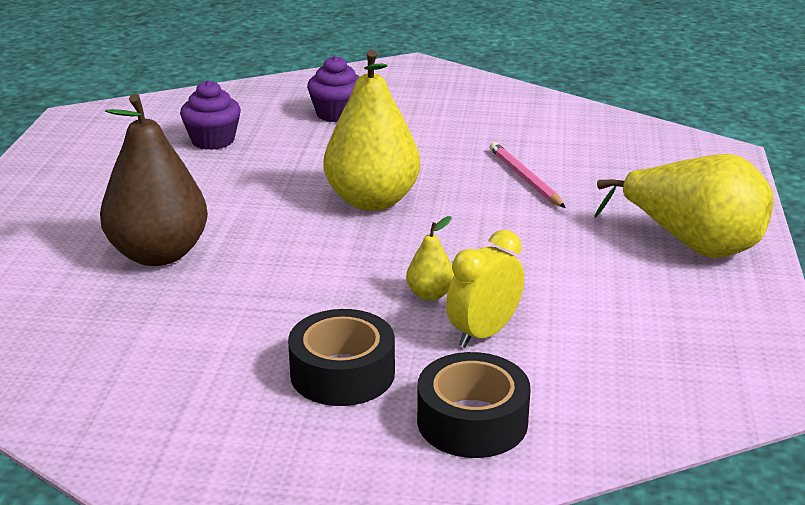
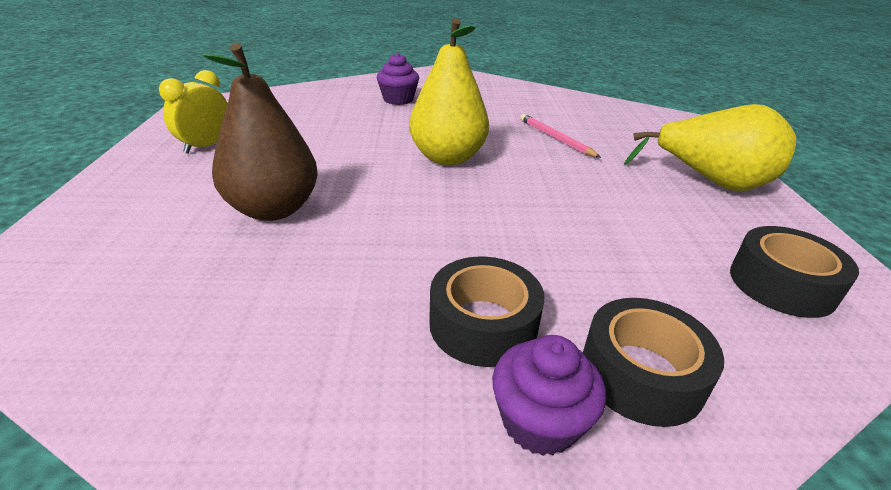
camera: 10 degrees left, 5 degrees up
(213, 140) = (308, 118): purple cupcake -> purple cupcake (539, 421)
(430, 294) = (530, 234): yellow pear -> none
(483, 333) = (596, 269): yellow clock -> yellow clock (206, 146)
(680, 360) = (781, 284): none -> black tape

